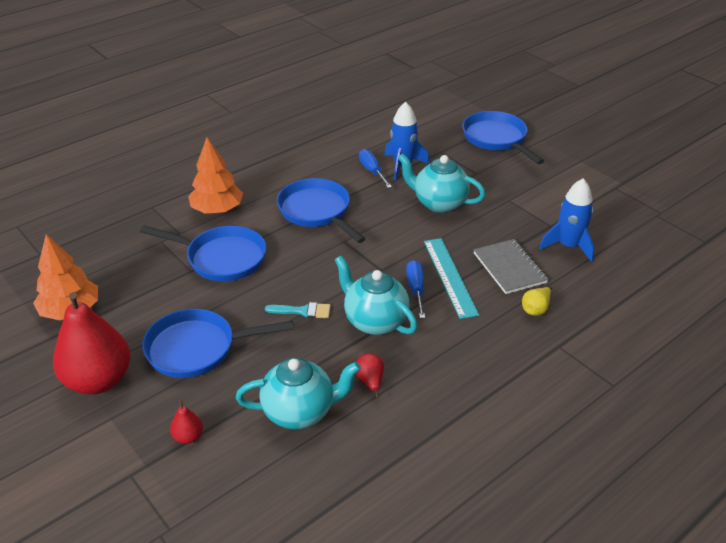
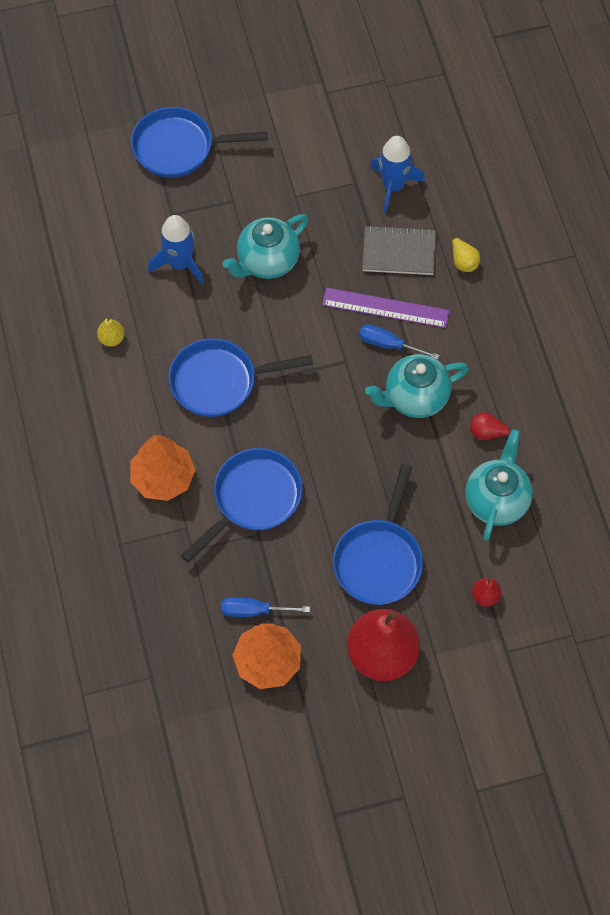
camera: 65 degrees left, 25 degrees up
(303, 311) = (371, 452): turquoise brush -> none
(319, 156) = (111, 339): none -> yellow pear
(372, 171) = (173, 298): blue screwdriver -> blue screwdriver (254, 610)
(449, 277) = (385, 308): turquoise ruler -> purple ruler

